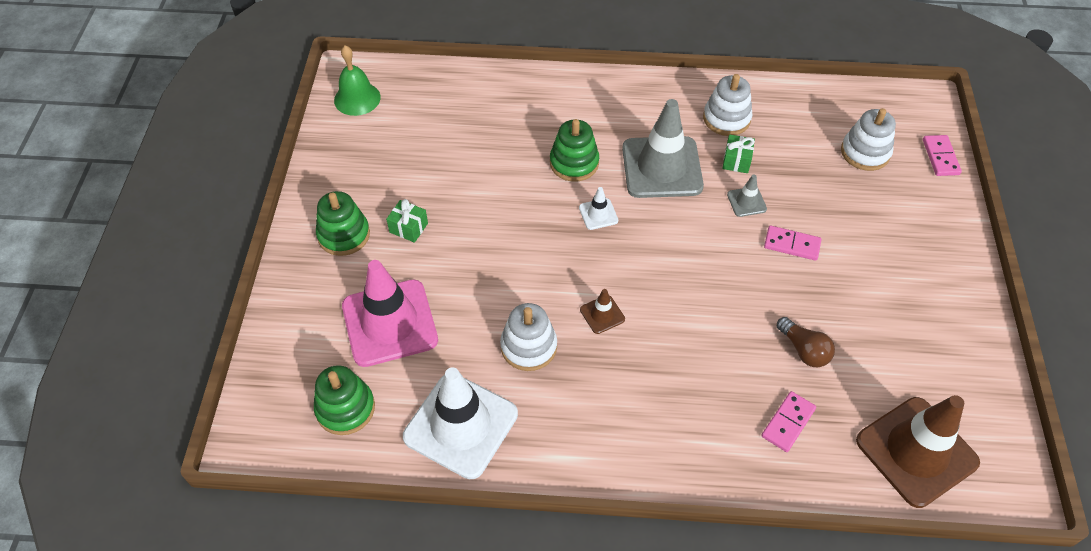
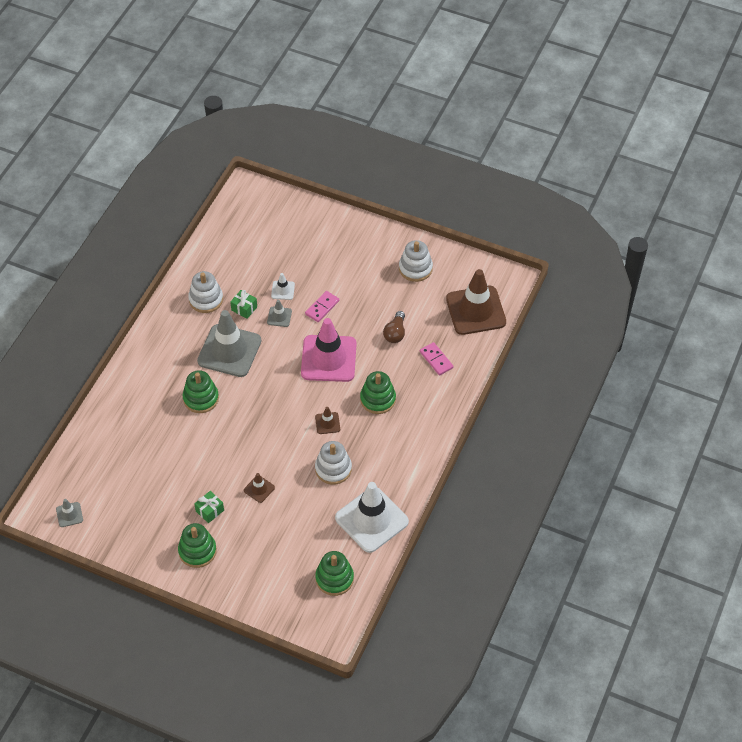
camera: 70 degrees left, 0 degrees up
(357, 98) = (69, 514): green bell -> grey traffic cone
(389, 323) = (282, 540): pink traffic cone -> pink traffic cone (328, 359)
(461, 270) = (259, 489): none -> brown traffic cone
(598, 214) = (250, 399): white traffic cone -> white traffic cone (283, 290)
(674, 365) = (378, 399): none -> green stacking toy
(804, 350) = (395, 333): brown light bulb -> brown light bulb turned 120 degrees clockwise
(865, 152) = (271, 239): white stacking toy -> white stacking toy (415, 268)
(940, 157) = (293, 204): pink domino -> none

